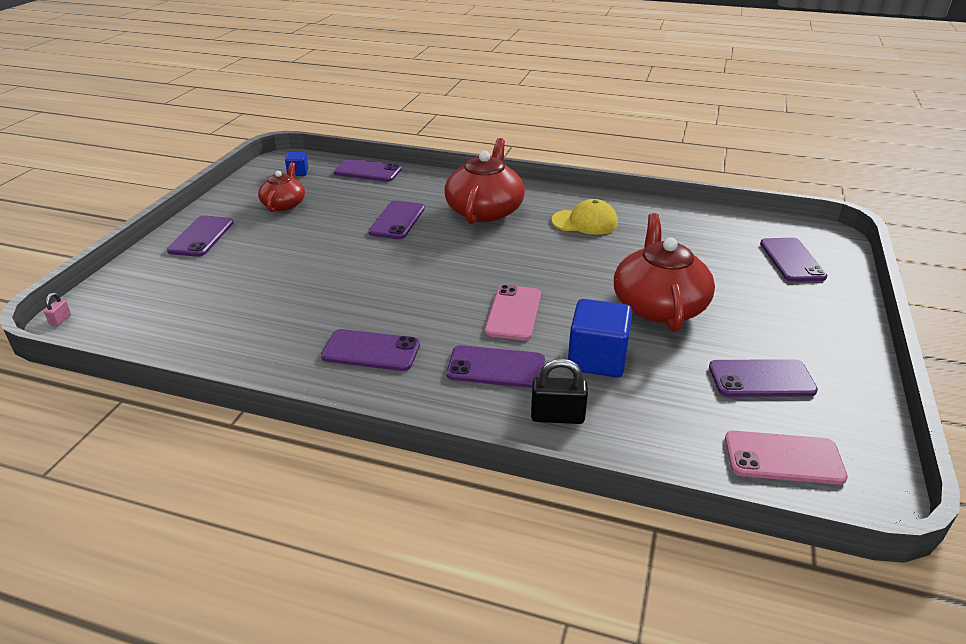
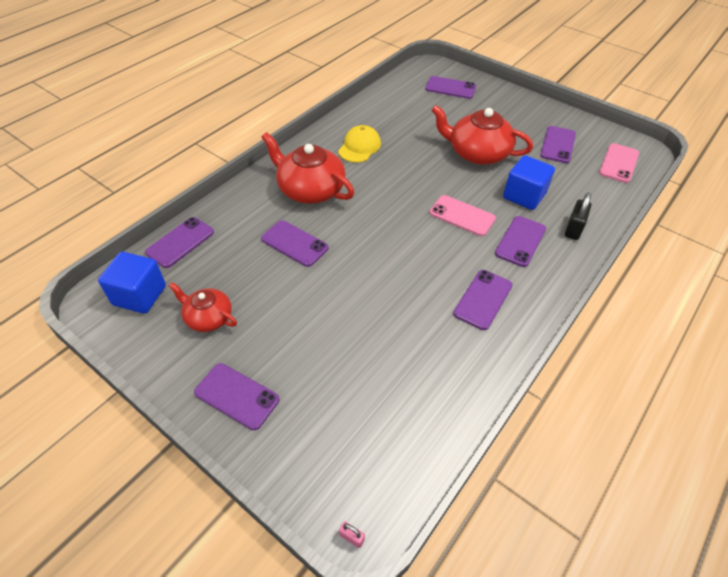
camera: 70 degrees left, 15 degrees up
(298, 172) = (139, 295): blue cube -> blue cube, size x1.94

